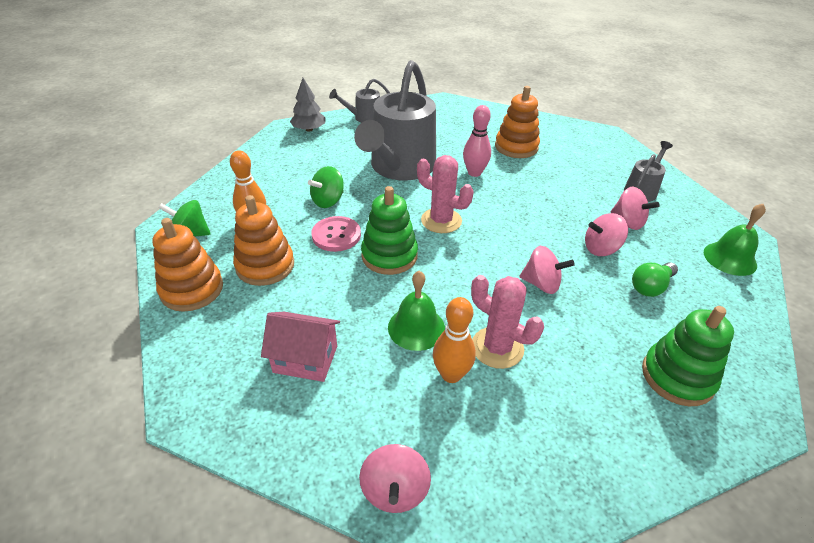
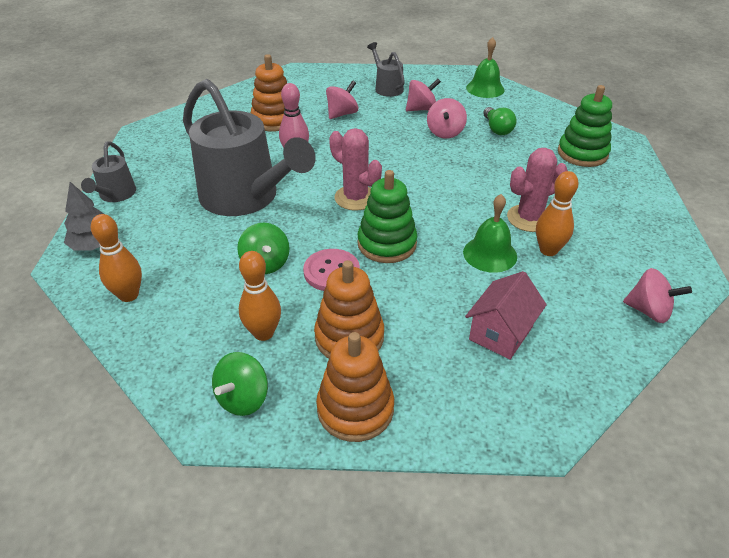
camera: 65 degrees left, 0 degrees up
(268, 158) = (129, 295): none -> orange bowling pin
(441, 221) = (355, 198): pink cactus -> pink cactus turned 75 degrees clockwise
(541, 284) = (470, 173): pink spinning top -> pink spinning top (342, 114)

